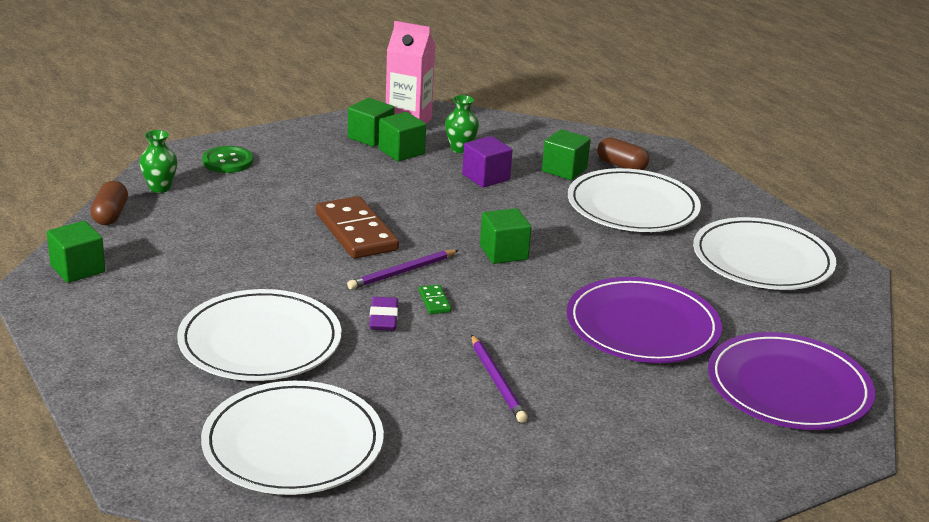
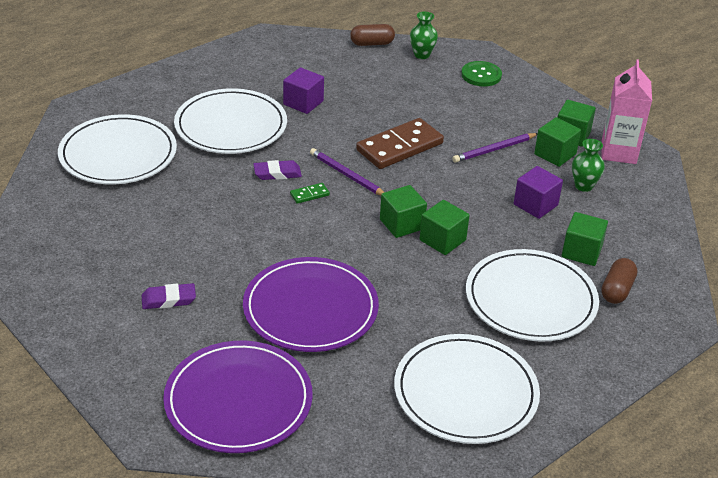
camera: 80 degrees right, 10 degrees up
(78, 269) = (296, 45): green cube -> green cube (442, 240)
(230, 281) = (303, 103): none -> purple cube
(497, 381) = (208, 233): purple pencil -> purple pencil (494, 150)
(623, 421) = (168, 299): none -> purple eraser

